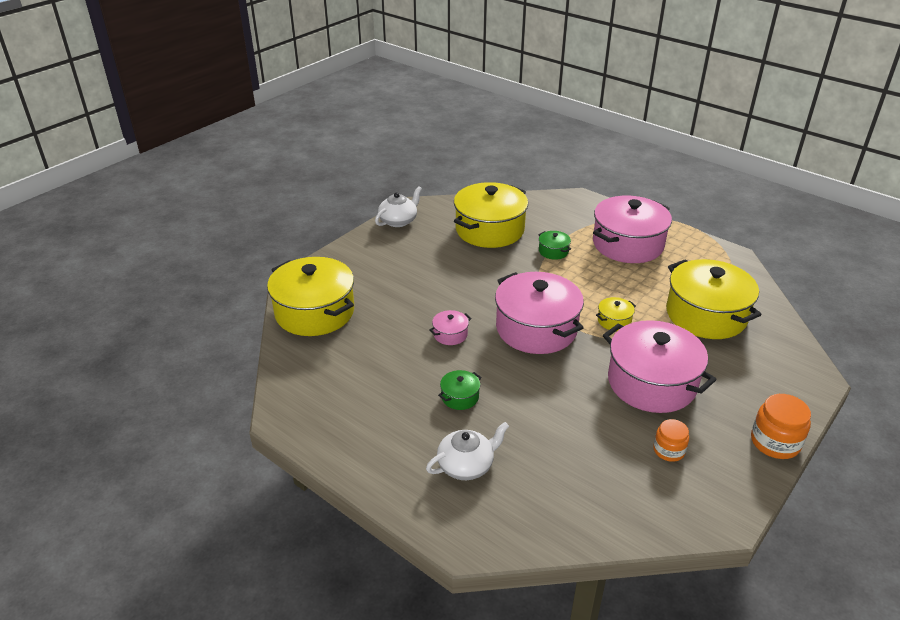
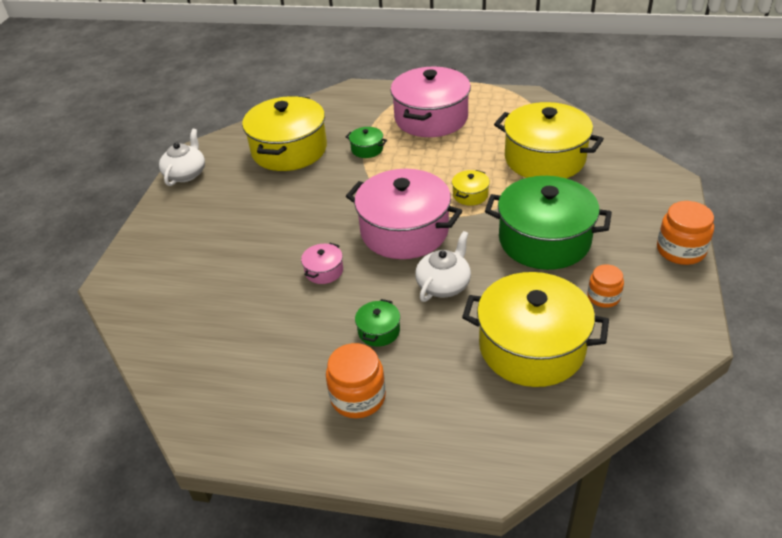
camera: 25 degrees left, 5 degrees up
(315, 312) = (159, 306): yellow pot -> yellow pot (531, 347)
(409, 438) = (358, 397): none -> orange jar
(466, 465) = (434, 398): white teapot -> white teapot (444, 284)
(652, 383) = (544, 240): pink pot -> green pot

